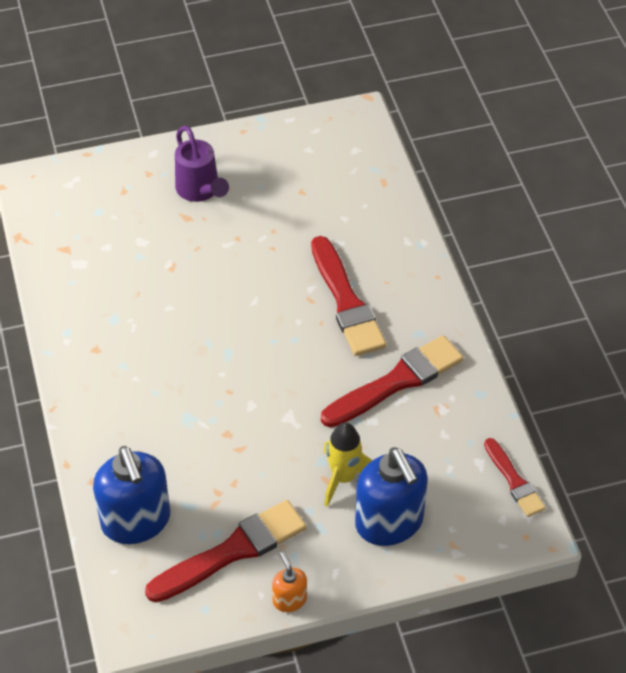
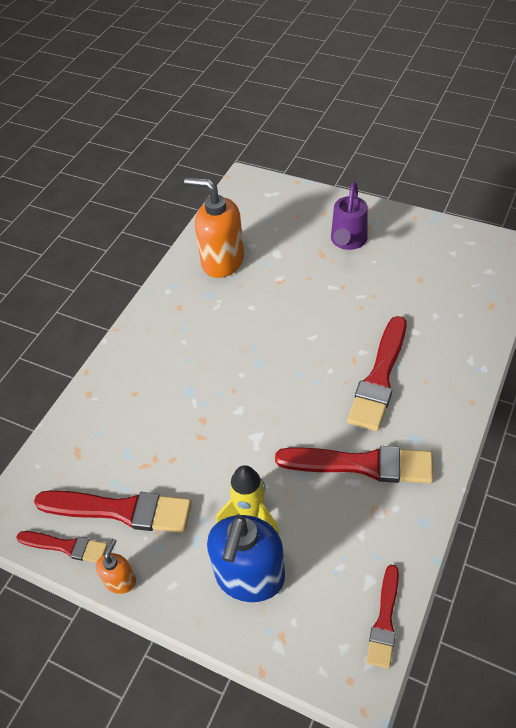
camera: 45 degrees right, 0 degrees up
(93, 279) = (222, 261): none -> orange soap dispenser
(136, 521) = (85, 441): blue soap dispenser -> none
(215, 610) = (66, 546): none -> red brush

